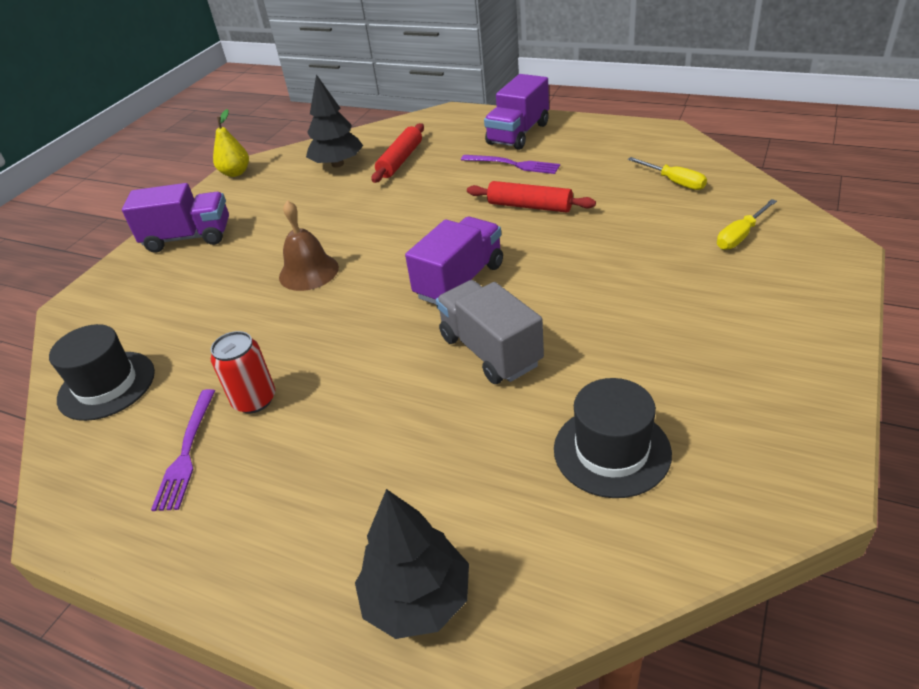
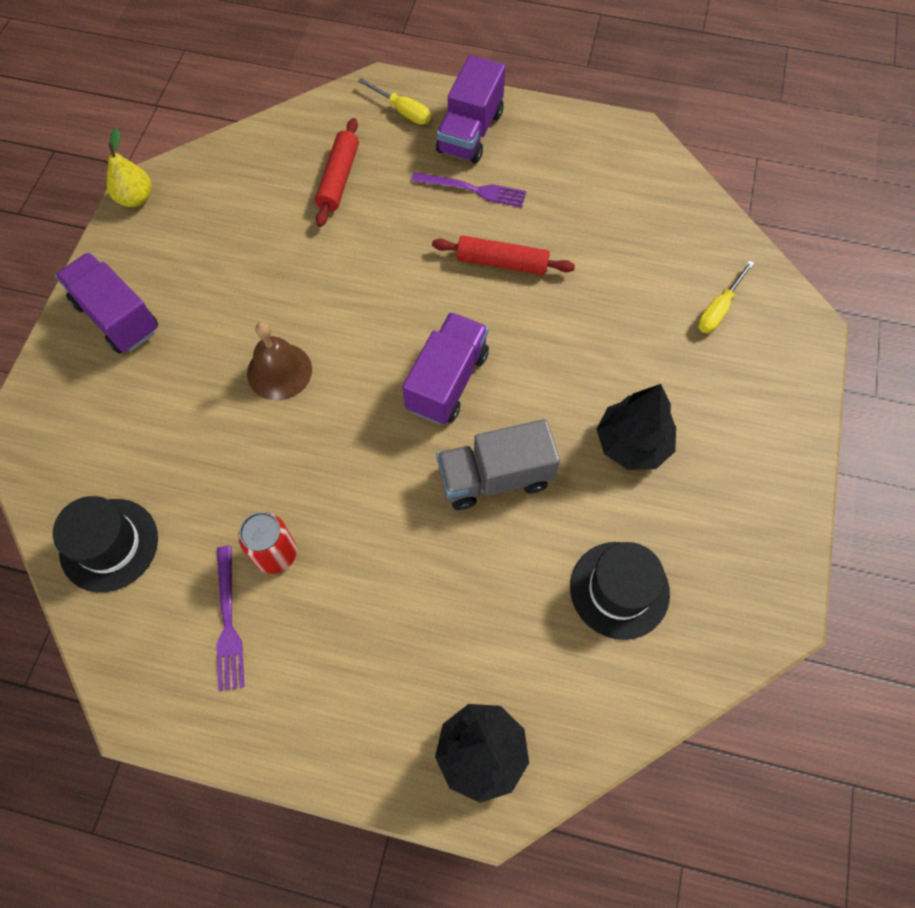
camera: 15 degrees left, 25 degrees up
(188, 238) = (117, 317): purple truck -> purple truck turned 120 degrees counterclockwise
(337, 164) = (262, 184): black tree -> black tree (632, 443)
(490, 351) = (495, 477): grey truck -> grey truck turned 60 degrees counterclockwise
(674, 182) = (650, 223): yellow screwdriver -> yellow screwdriver (402, 111)

